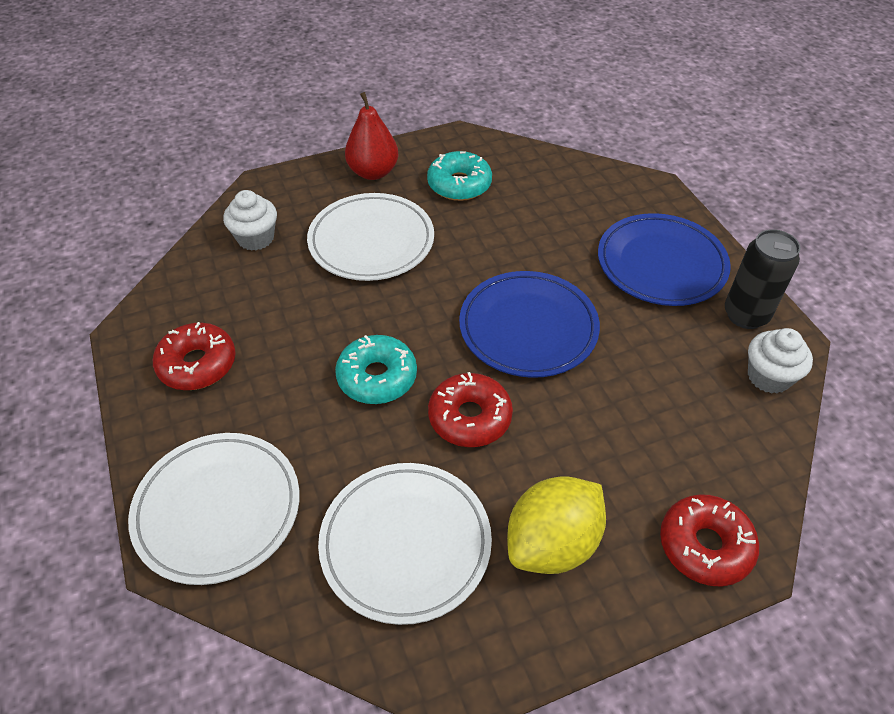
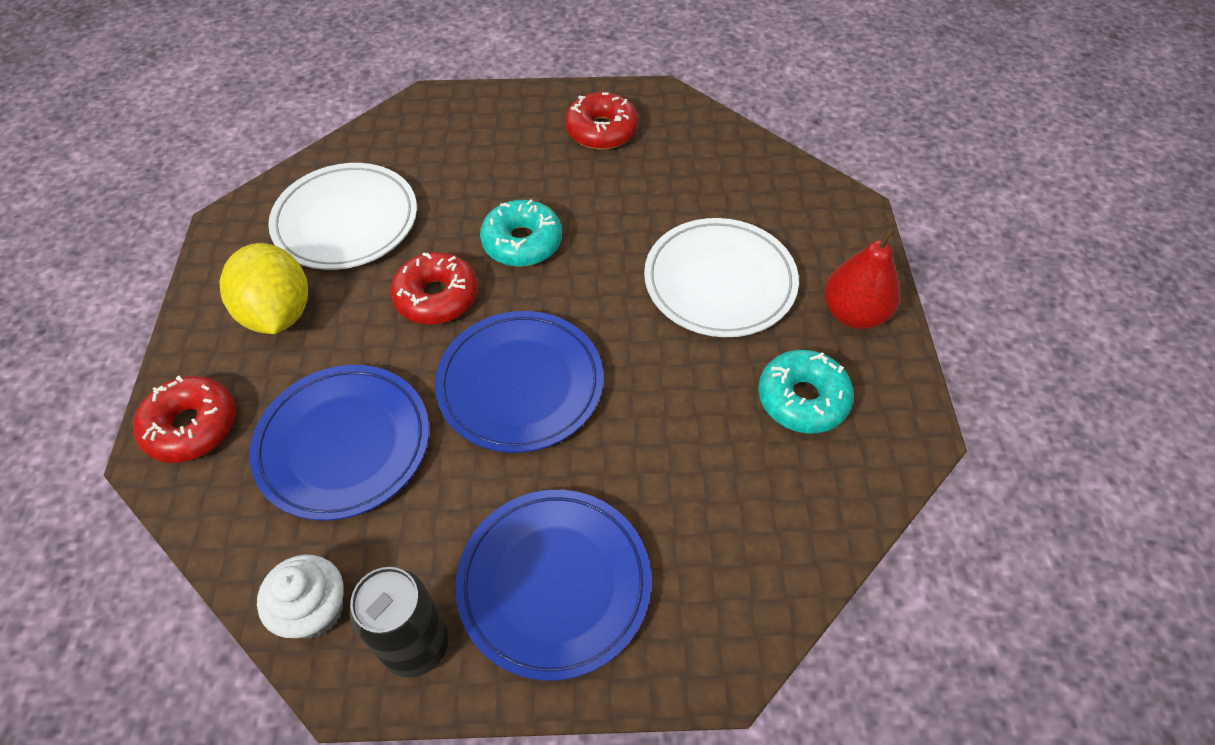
camera: 110 degrees right, 5 degrees up
(218, 510) = (448, 126): white plate -> none
(255, 238) = (760, 190): white cupcake -> none
(646, 419) = (343, 444): none -> blue plate

